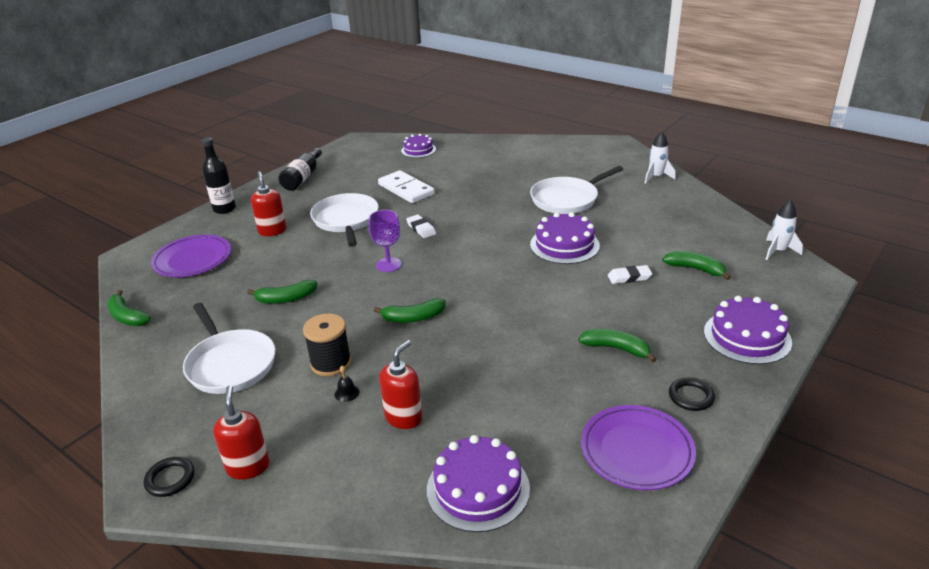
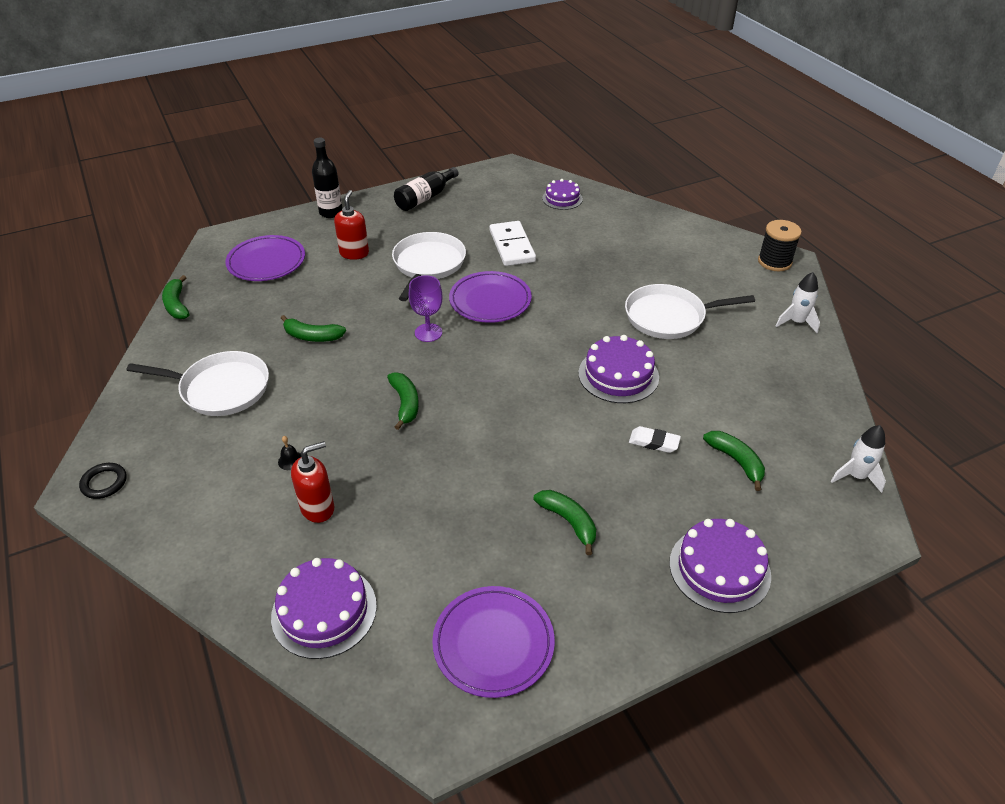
camera: 25 degrees right, 10 degrees up
(230, 364) = (221, 389): white pan -> white pan turned 75 degrees counterclockwise
(248, 467) = (165, 499): red soap dispenser -> none
(331, 363) = (300, 423): black spool -> black spool (774, 262)
(413, 318) = (405, 403): green banana -> green banana turned 120 degrees counterclockwise
(421, 229) = (490, 300): white eraser -> purple plate
(691, 397) = (597, 611): black ring -> none

